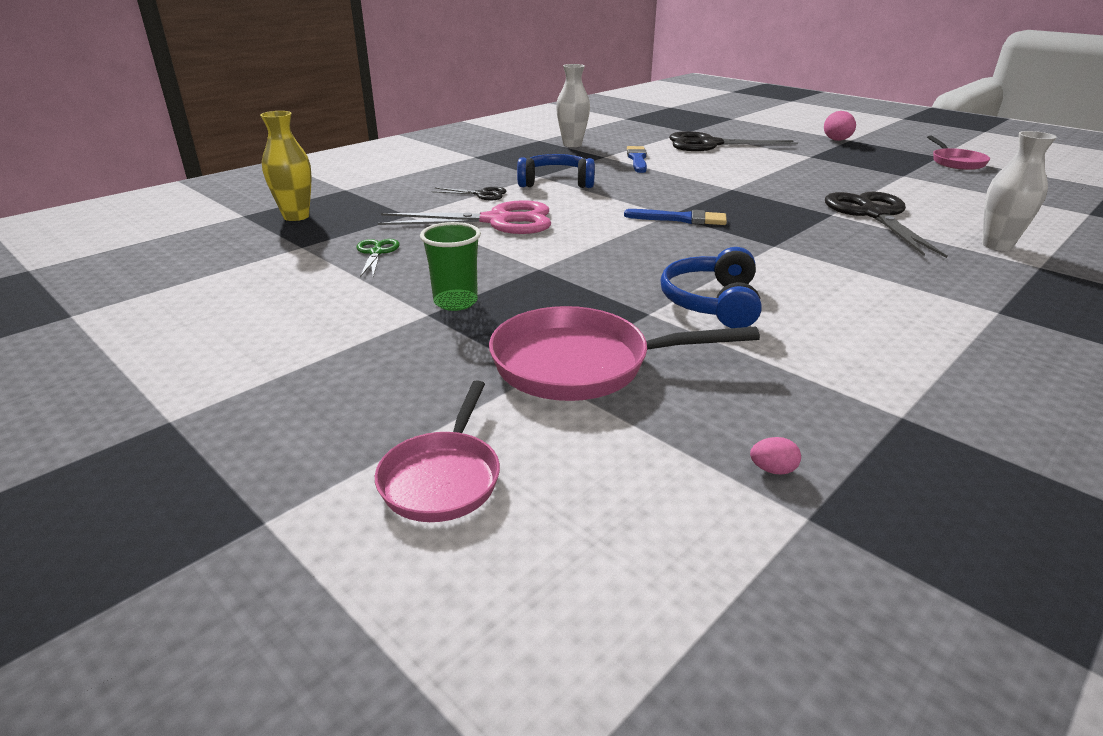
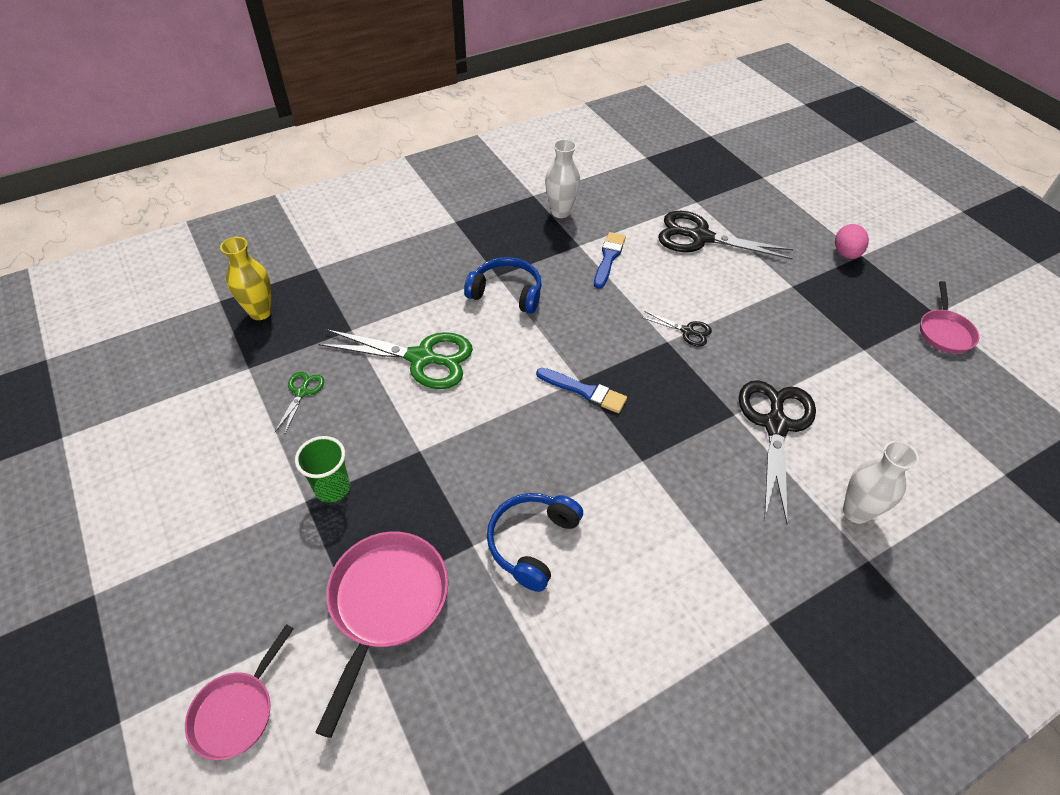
camera: 15 degrees right, 20 degrees up
(482, 194) = (429, 303): black scissors -> black scissors (687, 331)
(497, 221) = (421, 358): pink scissors -> green scissors
(581, 364) = (386, 604): pink pan -> pink pan turned 90 degrees clockwise
(772, 470) = (451, 771): pink egg -> none

